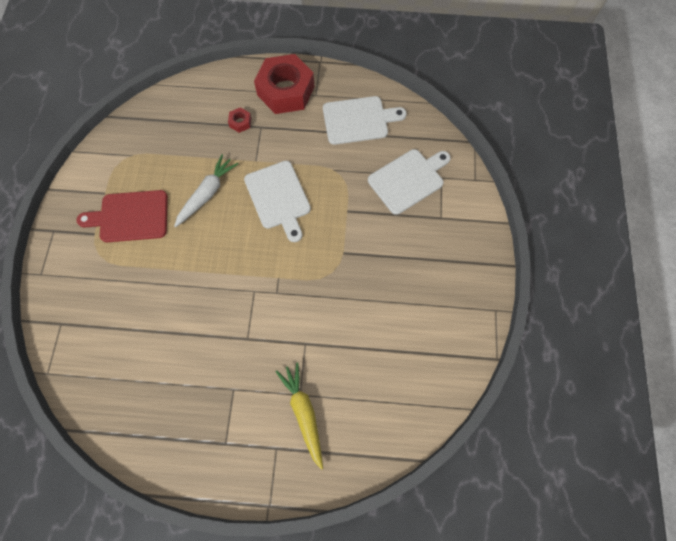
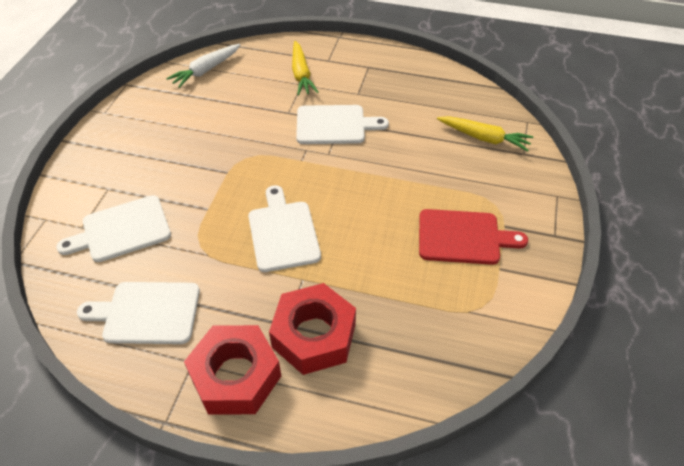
camera: 170 degrees left, 20 degrees down
(97, 339) = (484, 138): none -> yellow carrot
(207, 193) = (369, 249): white carrot -> white carrot (206, 70)
(240, 122) = (314, 335): red nut -> red nut, size x2.49
(253, 332) = (334, 125): none -> white cutting board

